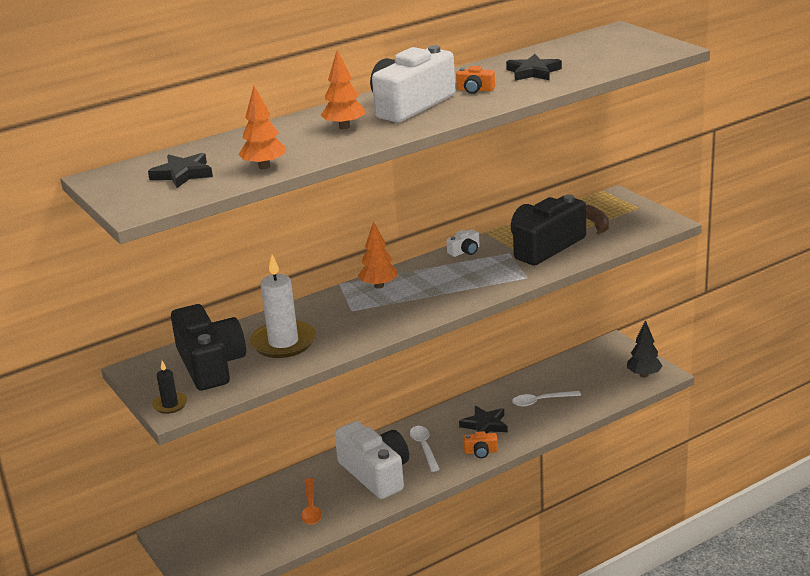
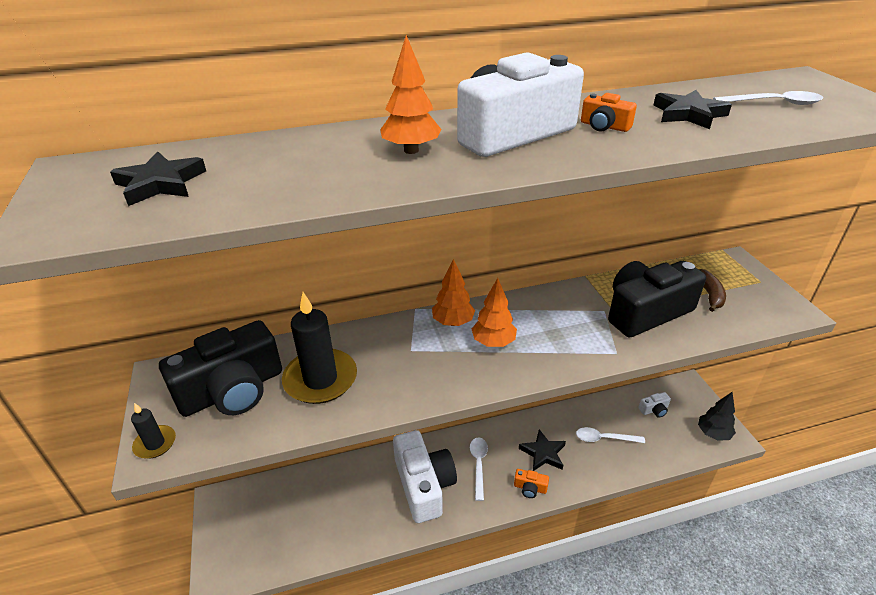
camera: 15 degrees right, 10 degrees up
(210, 364) = (232, 390): black camera -> black camera turned 60 degrees clockwise
(264, 166) = (265, 194): orange tree -> orange tree (493, 342)
(283, 342) = (320, 379): white candle -> black candle
(311, 508) = (350, 511): orange spoon -> none
(465, 251) = (557, 297): white camera -> white camera (654, 410)
(593, 55) = (774, 103): none -> white spoon

